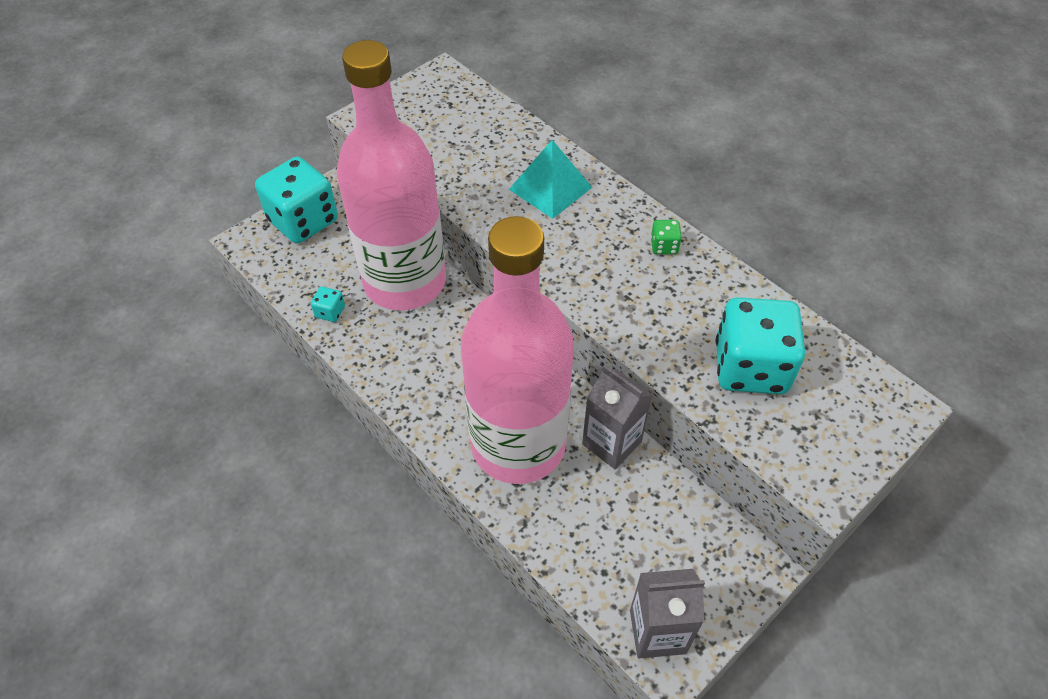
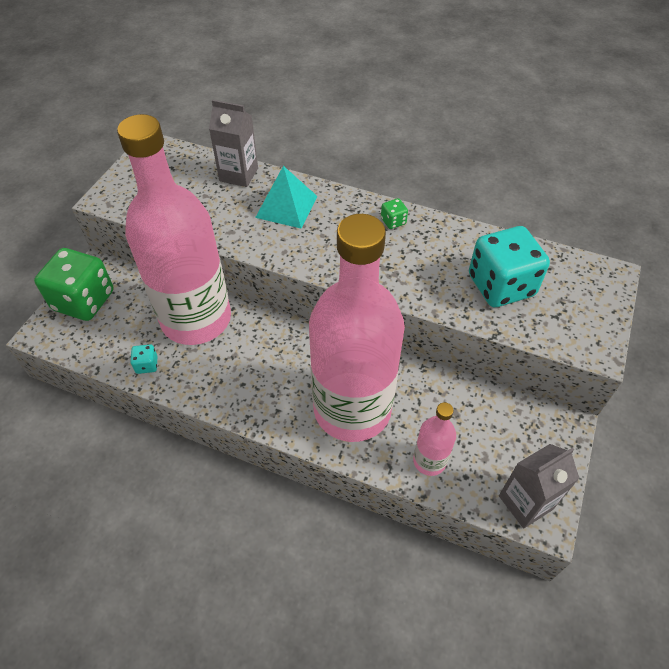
camera: 25 degrees left, 0 degrees up
(303, 221) = (84, 300): turquoise dice -> green dice
(572, 537) = (429, 461): none -> pink bottle
(611, 443) = (418, 380): grey carton -> grey carton (239, 174)

